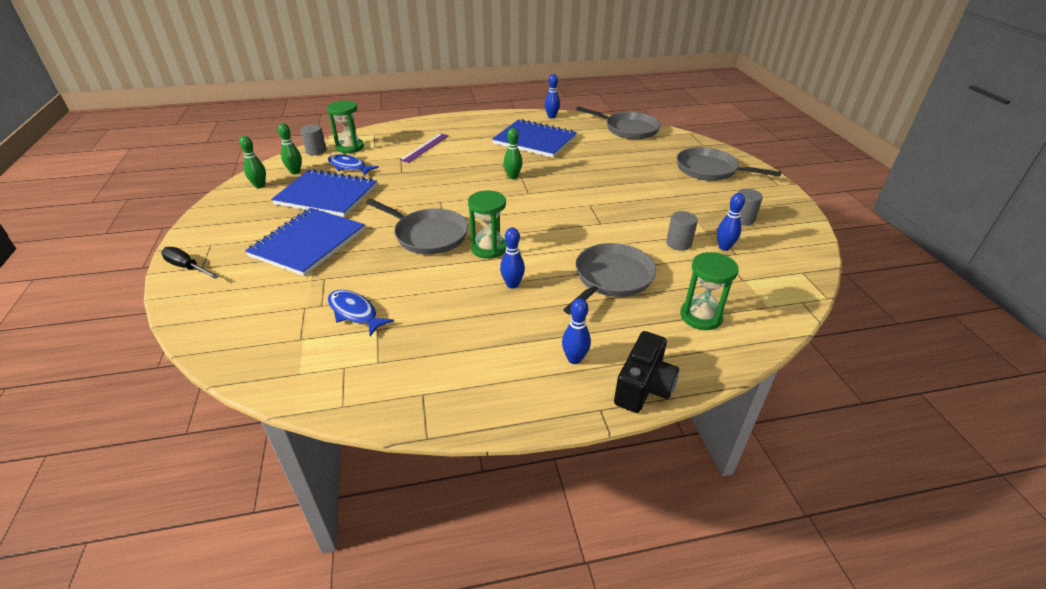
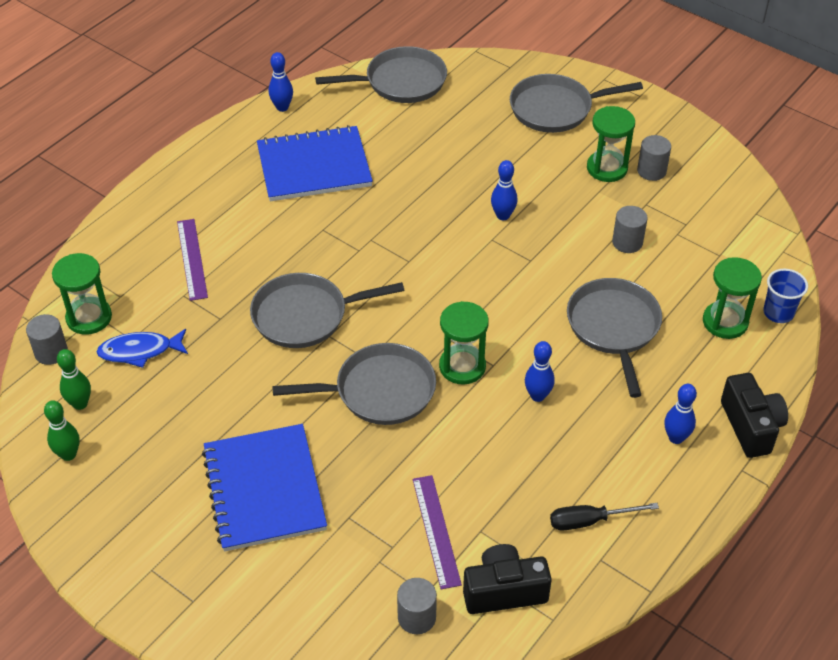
camera: 40 degrees left, 10 degrees up
(187, 267) = (176, 613): black screwdriver -> black screwdriver (589, 521)
(276, 347) = (416, 617): none -> grey cylinder
(327, 195) = (181, 412): blue notebook -> none
(340, 368) = (504, 591): none -> black camera
(355, 313) = (436, 531): blue fish -> purple ruler
(441, 189) = (305, 316): none -> grey pan
(513, 176) = (362, 245): green bowling pin -> none
(710, 206) = (607, 168): none -> green hourglass
(724, 247) = (669, 222): blue bowling pin -> blue bowling pin (503, 216)
(754, 333) = (778, 313): none -> blue cup

